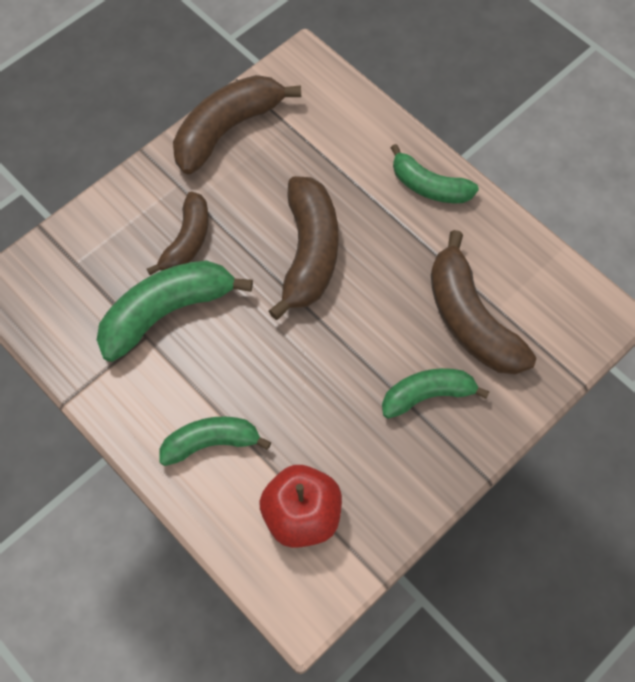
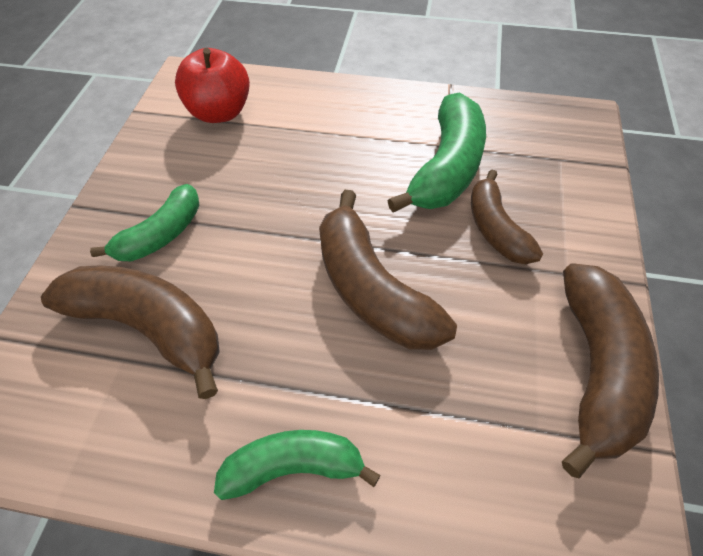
camera: 145 degrees right, 10 degrees down
(211, 443) = (323, 115): green banana -> none

